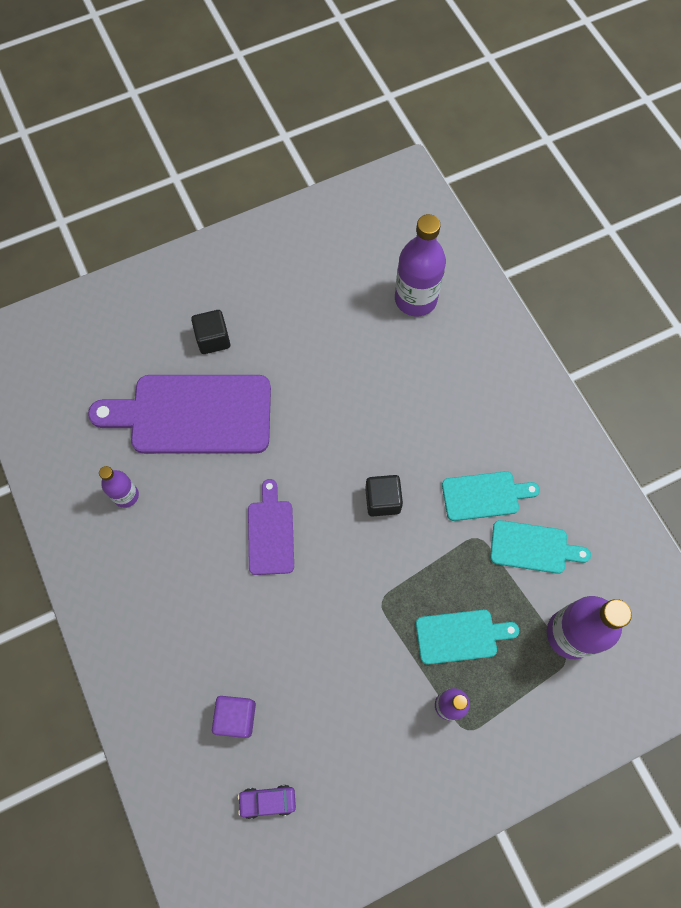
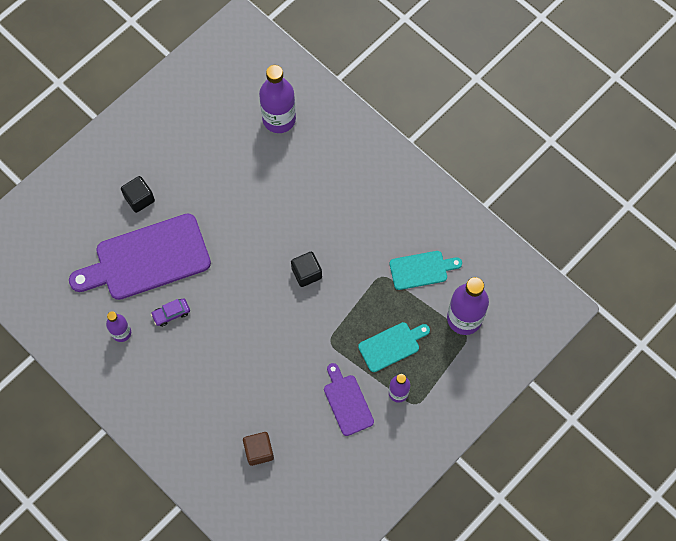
camera: 20 degrees left, 0 degrees up
(236, 717) = (259, 451): purple cube -> brown cube
(267, 801) = (300, 495): purple car -> purple car (171, 314)
(271, 533) = (236, 323): purple cutting board -> purple cutting board (347, 402)
(484, 496) = (376, 246): turquoise cutting board -> none

